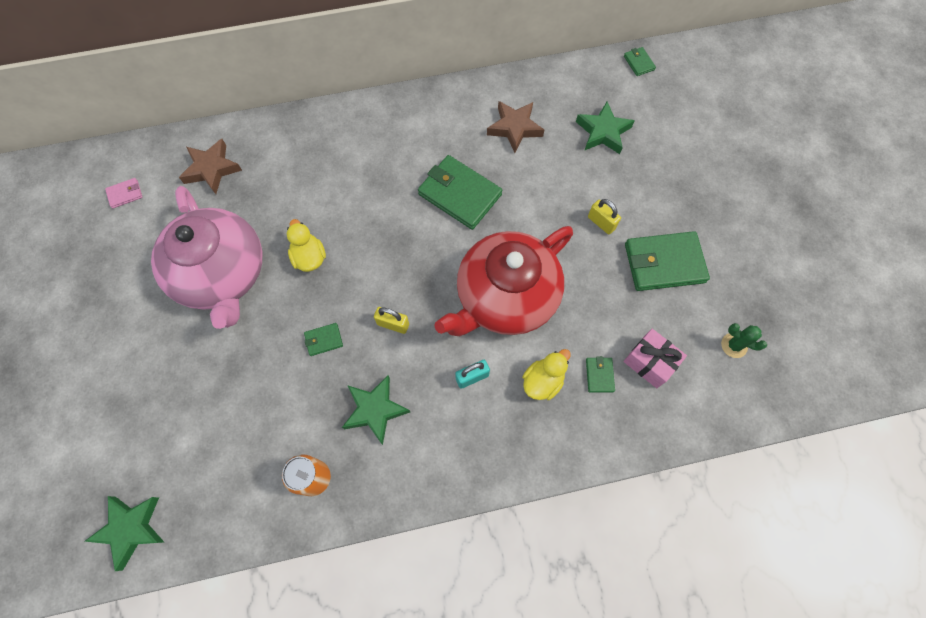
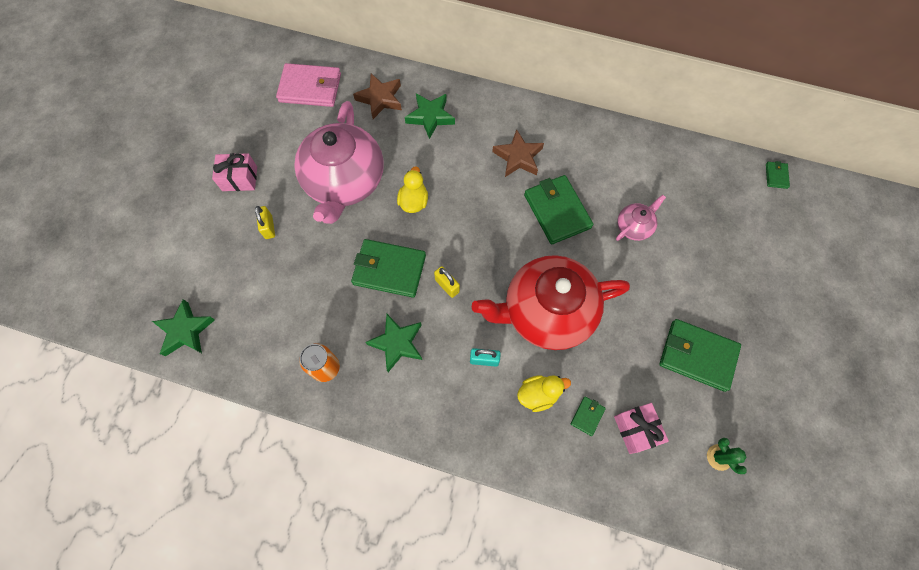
camera: 30 degrees right, 0 degrees up
(98, 331) = (239, 179): none -> pink gift
(125, 194) = (310, 88): pink wallet -> pink wallet, size x2.22
(324, 340) = (389, 270): green wallet -> green wallet, size x2.22
(515, 128) = (633, 179): brown star -> brown star (518, 157)
(540, 172) = (634, 226): none -> pink teapot
(601, 223) = (662, 294): yellow padlock -> yellow padlock (268, 227)
(603, 132) = (708, 219): green star -> green star (430, 117)

